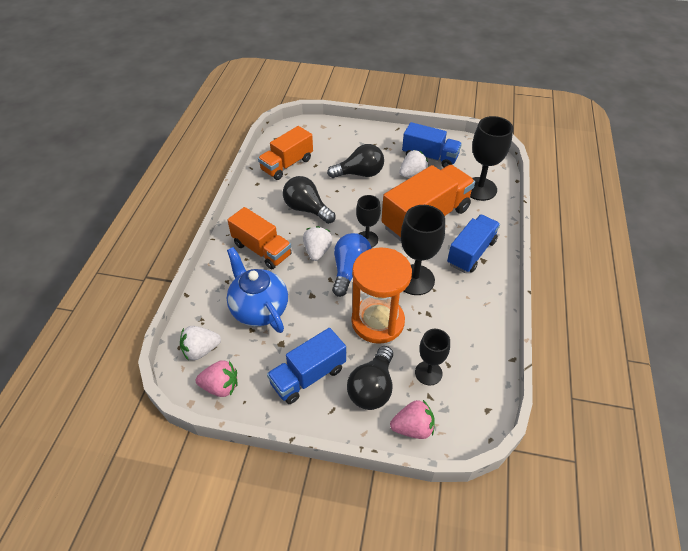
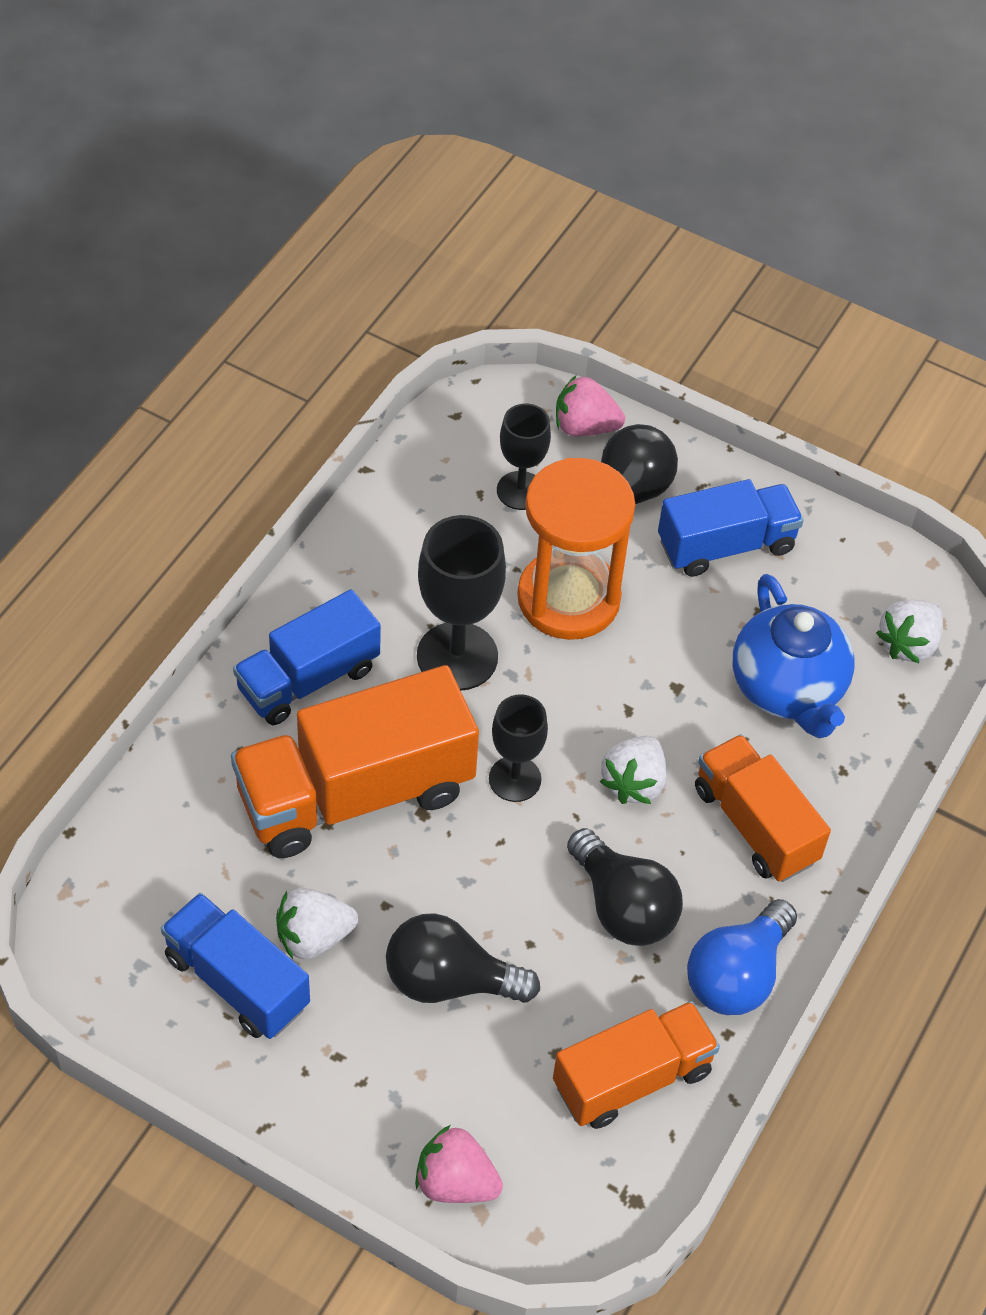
camera: 165 degrees left, 5 degrees up
(201, 350) = (908, 644): white strawberry -> white strawberry turned 135 degrees clockwise
(220, 386) = (879, 572): pink strawberry -> pink strawberry (455, 1182)
(350, 270) = (580, 716): blue light bulb -> blue light bulb (737, 975)
(480, 189) = (177, 835): black goblet -> none

